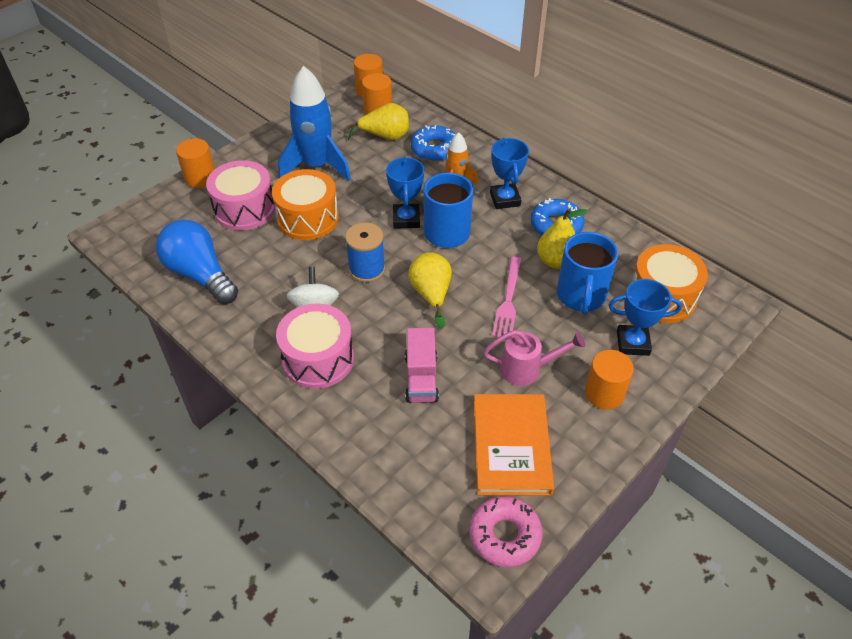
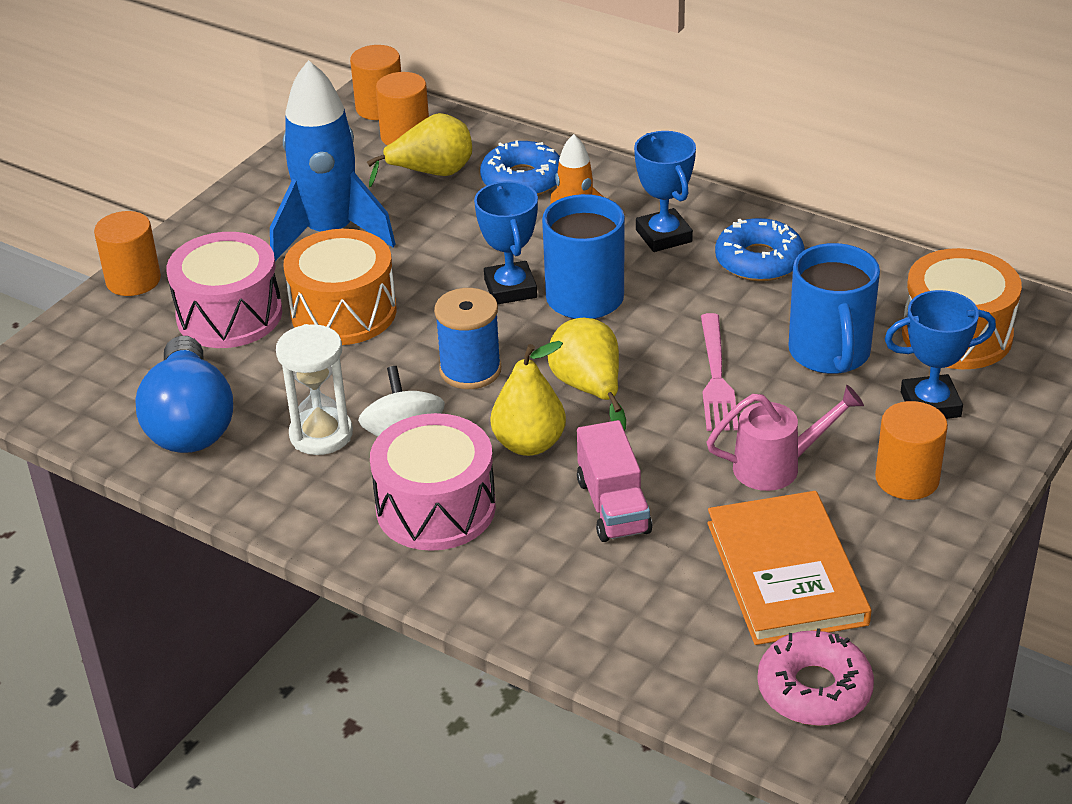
camera: 10 degrees left, 10 degrees down
(200, 275) = (190, 422): blue light bulb -> blue light bulb turned 135 degrees counterclockwise
(269, 297) = (321, 434): none -> white hourglass
(556, 261) = (774, 311): yellow pear -> yellow pear (529, 444)

